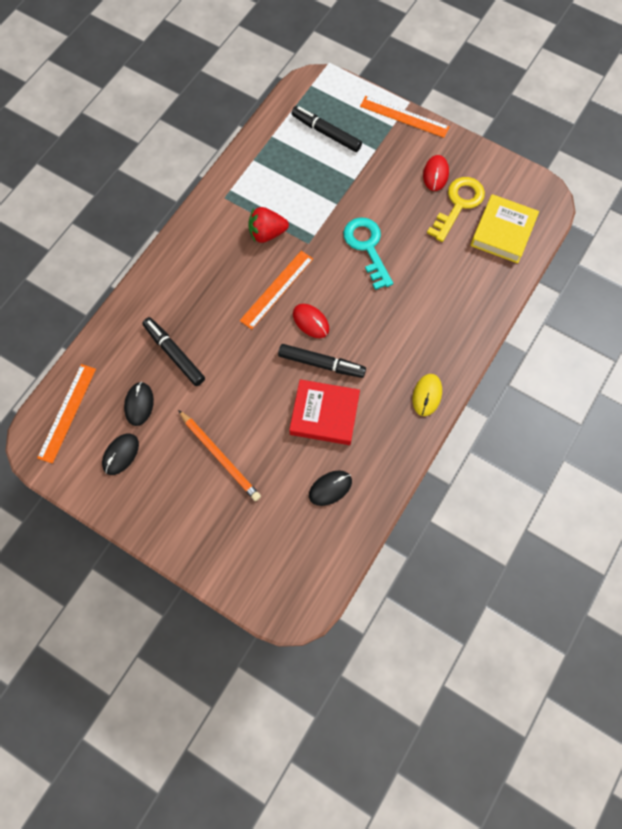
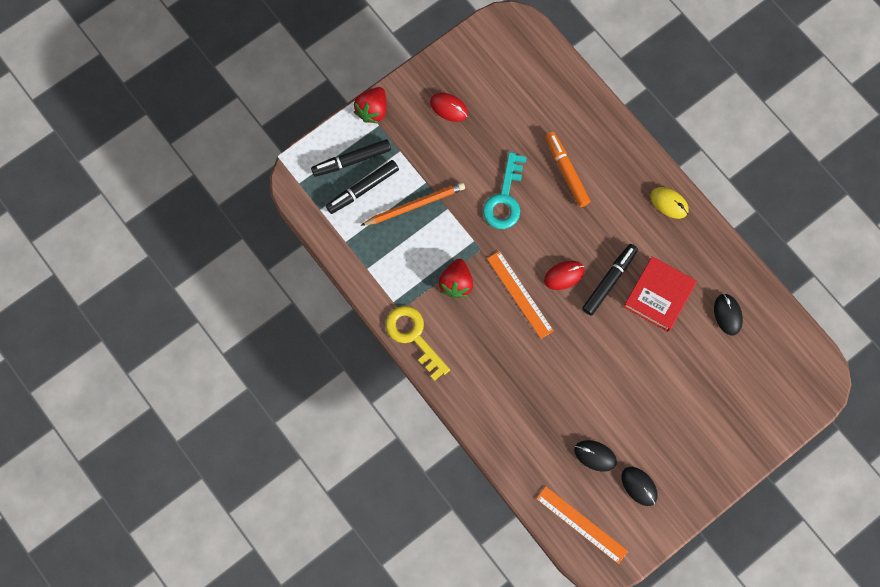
camera: 70 degrees left, 5 degrees up
(174, 354) = (554, 408): black marker -> black marker (351, 160)
(220, 456) = (669, 398): orange pencil -> orange pencil (415, 205)
(367, 247) = (505, 198): turquoise key -> turquoise key turned 75 degrees counterclockwise
(404, 117) = (372, 110): orange ruler -> red strawberry
(418, 291) = (566, 171): none -> orange marker
(458, 204) = (489, 101): yellow key -> yellow key (413, 337)
(503, 232) = (532, 75): yellow book -> none

